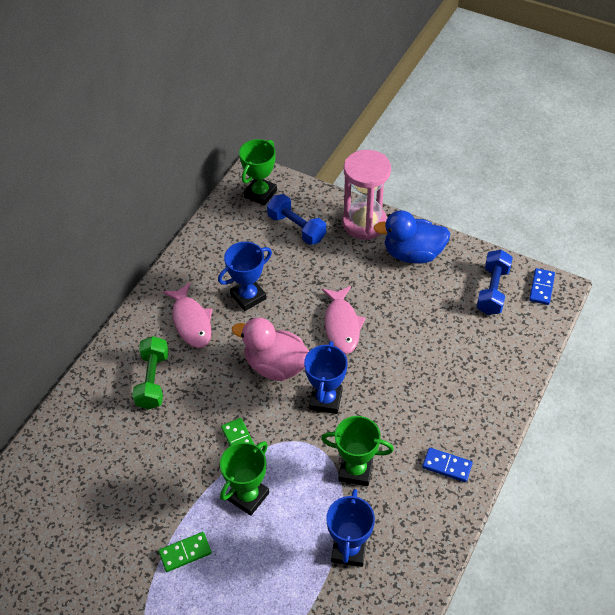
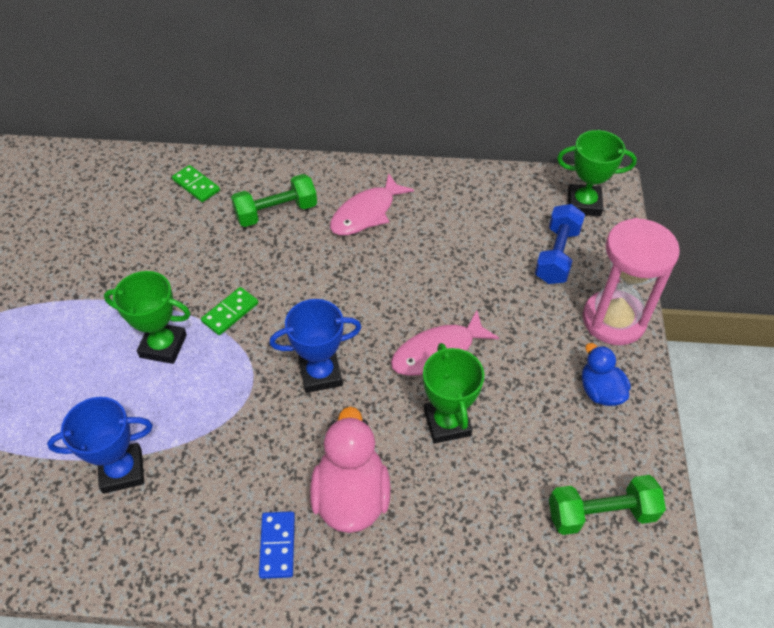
camera: 65 degrees right, 0 degrees up
(185, 552) = (80, 317): green domino -> green domino (196, 185)
(248, 296) = (428, 248): blue trophy -> none
(275, 365) = (345, 308): pink duck -> pink duck (351, 496)
(355, 470) = (233, 440): green trophy -> green trophy (447, 423)
(412, 254) = (600, 391): blue duck -> blue duck, size x0.61
(492, 290) = (601, 513): blue dumbbell -> green dumbbell
(541, 288) = (650, 584): blue domino -> none

